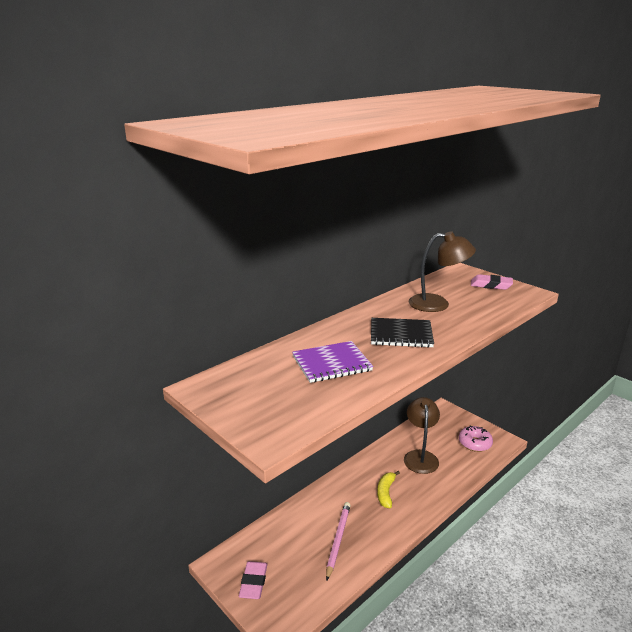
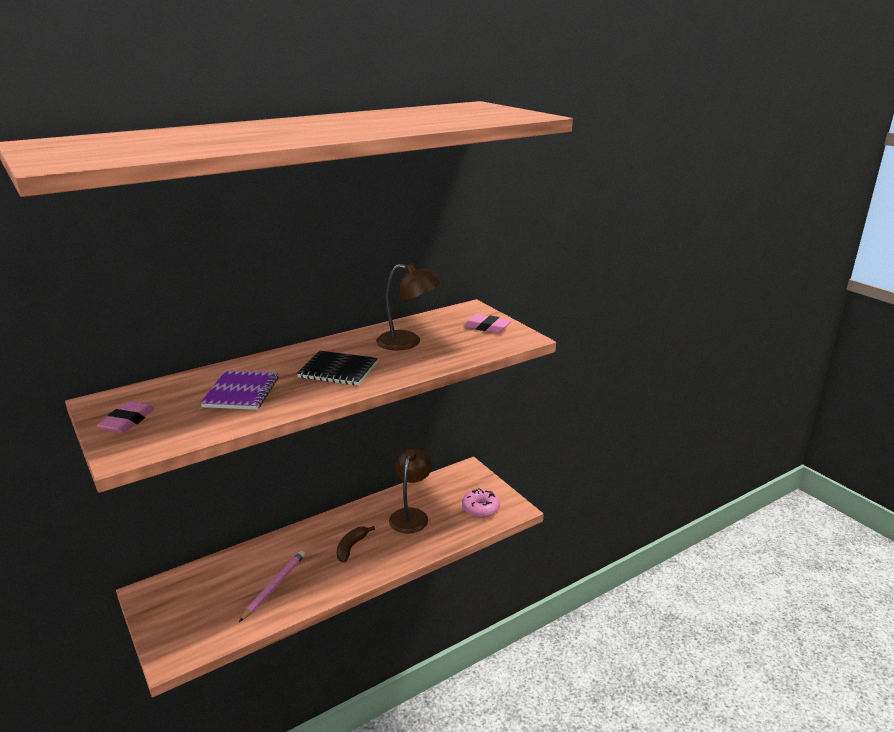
camera: 10 degrees right, 0 degrees up
(253, 582) = (168, 614): pink eraser -> pink eraser (127, 421)
(331, 363) = (241, 392): purple notebook -> purple notebook turned 75 degrees counterclockwise
(386, 493) = (351, 547): yellow banana -> brown banana

